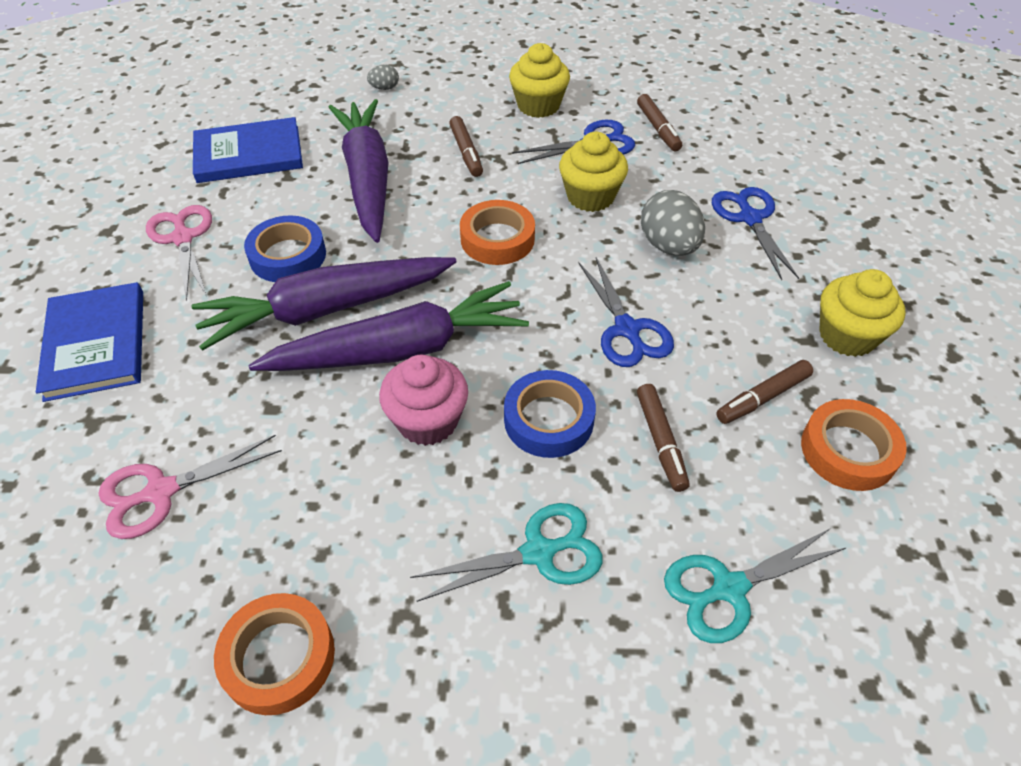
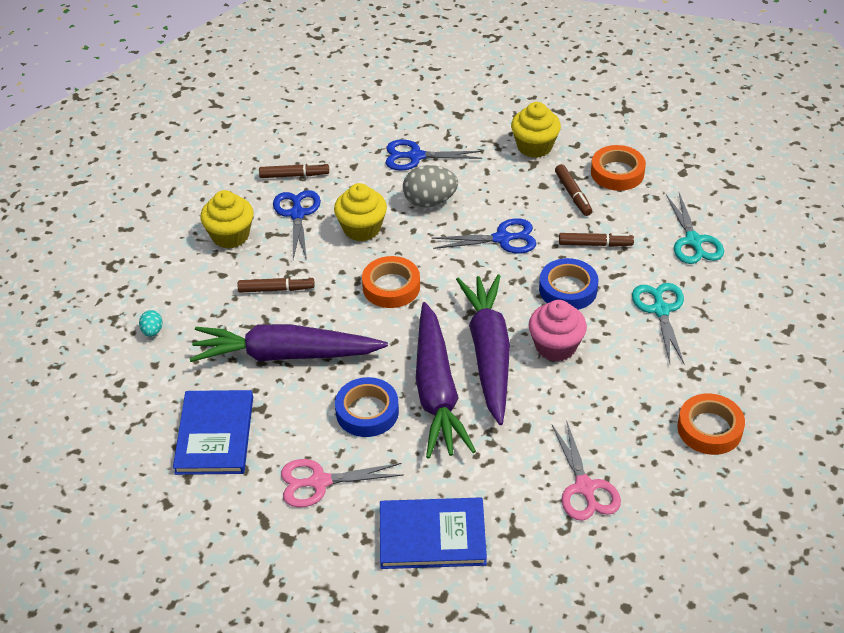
camera: 75 degrees left, 5 degrees down
(384, 88) = (152, 331): grey egg -> turquoise egg

